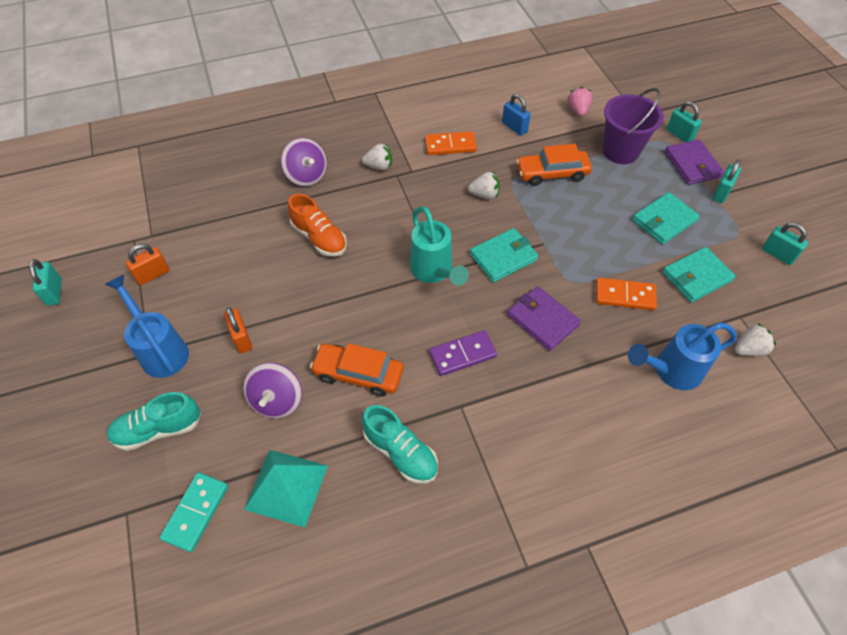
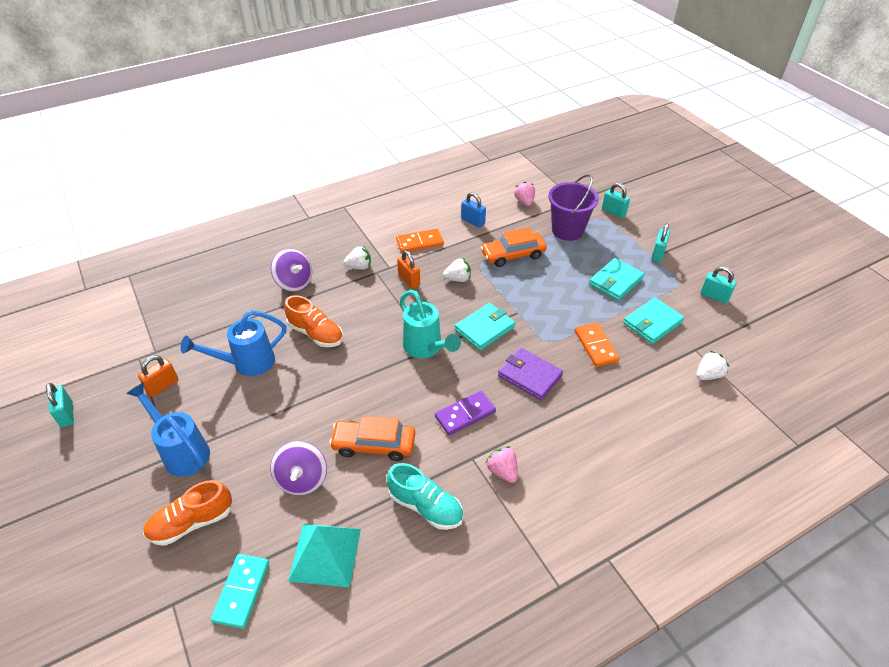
camera: 10 degrees left, 10 degrees down
(158, 429) = (192, 522): turquoise shoe -> orange shoe
(241, 338) = (258, 430): orange padlock -> orange padlock (409, 280)
(491, 426) = (502, 471): none -> pink strawberry
(624, 295) = (596, 346): orange domino -> orange domino turned 75 degrees clockwise
(670, 371) = (647, 402): blue watering can -> blue watering can (246, 363)
(692, 165) = (629, 234): purple wallet -> none

